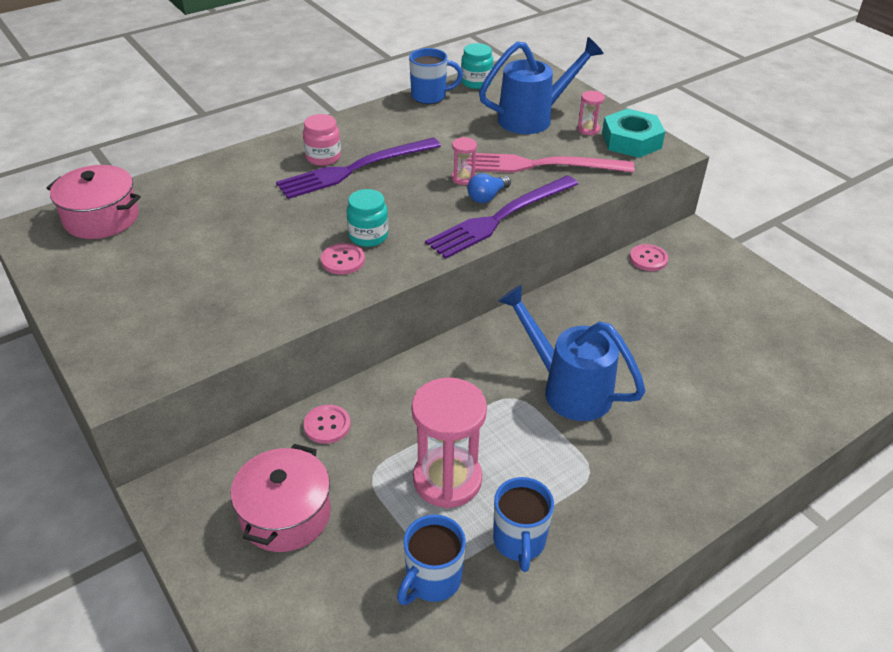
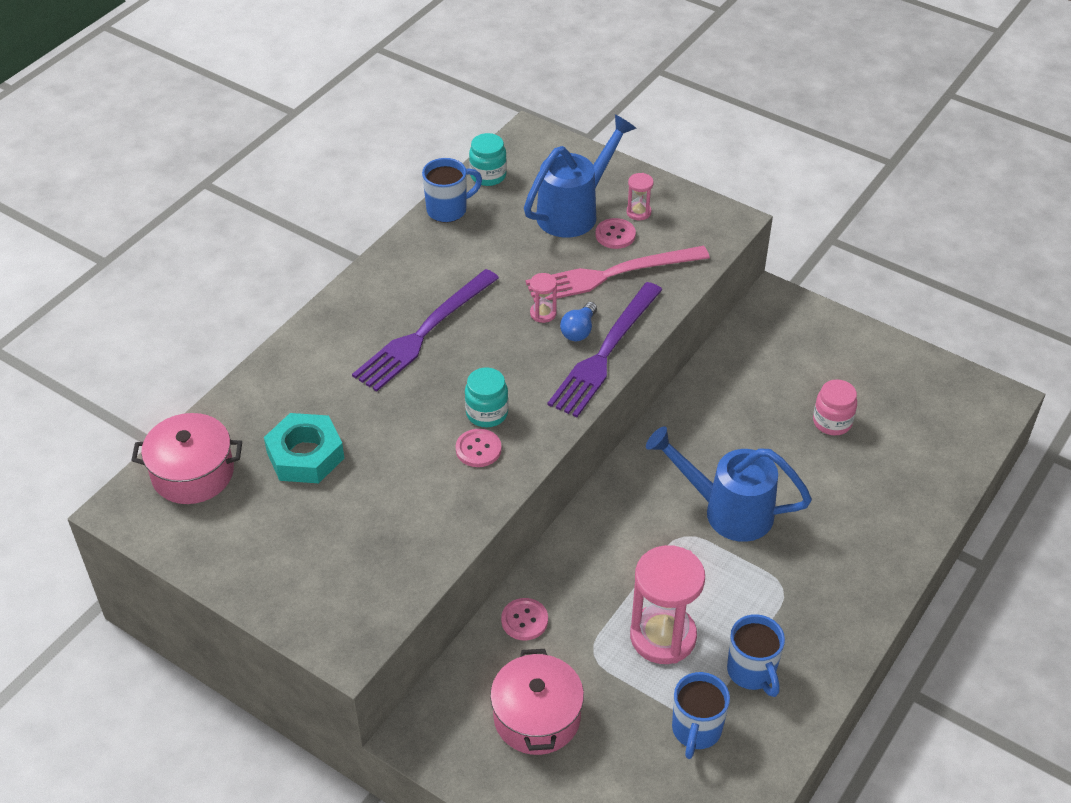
camera: 20 degrees left, 5 degrees up
(323, 157) = (381, 326): pink jar -> pink jar (832, 422)
(631, 141) = (688, 216): turquoise nut -> turquoise nut (305, 455)
(648, 259) = (741, 341): pink button -> pink button (615, 235)

